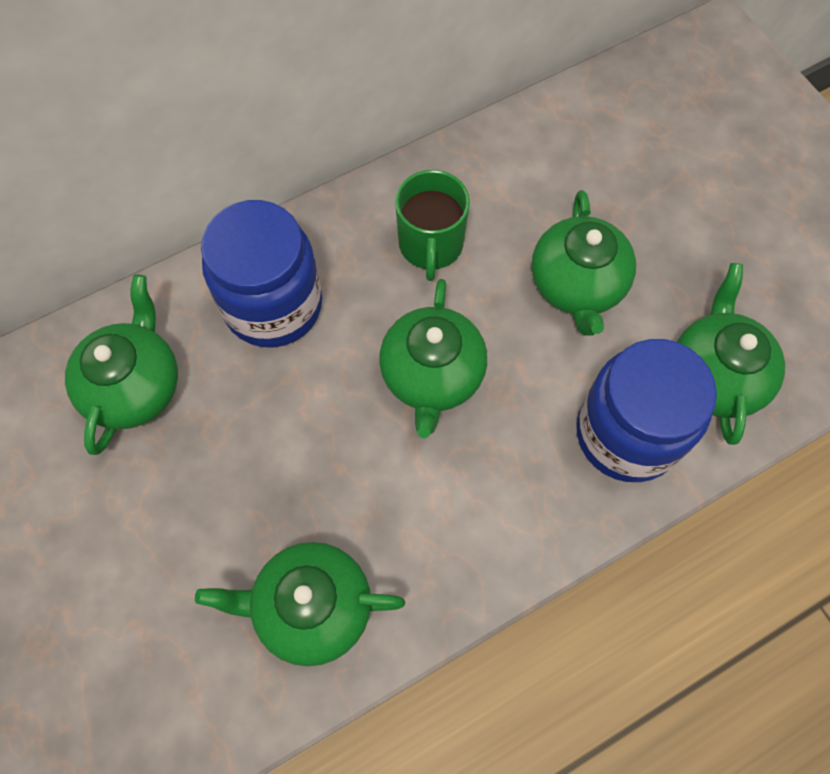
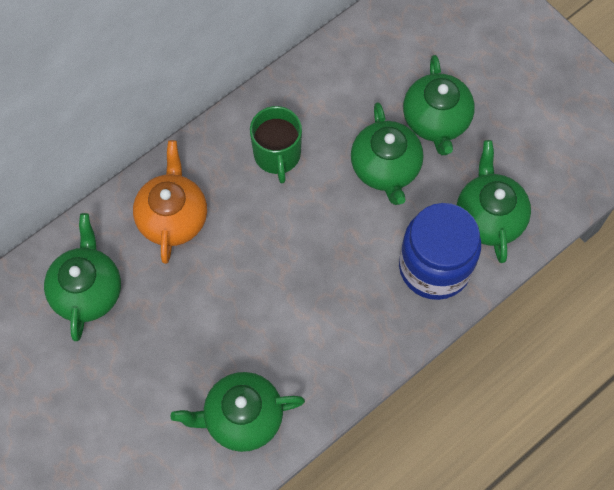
camera: 10 degrees left, 0 degrees up
(273, 305) = (173, 217): blue jar -> orange teapot
(432, 376) = (294, 249): green teapot -> green teapot (436, 121)

